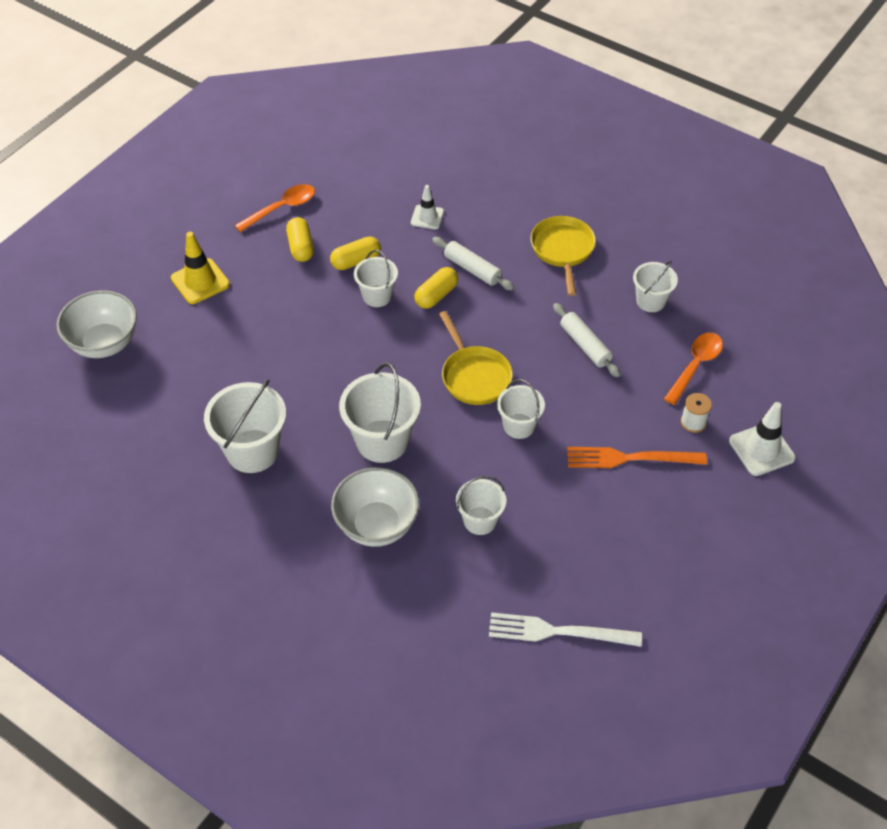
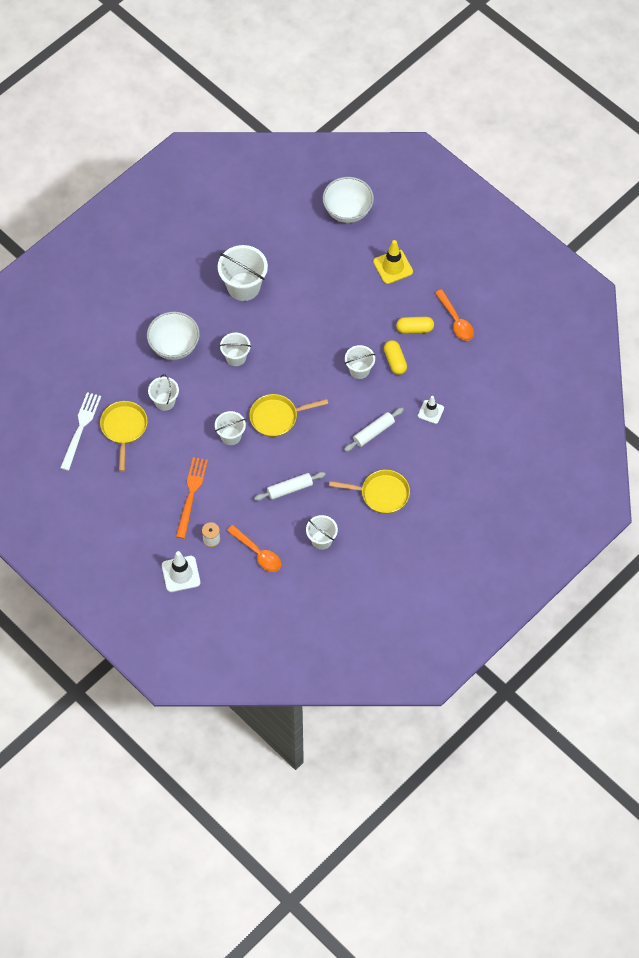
camera: 100 degrees right, 10 degrees up
(382, 441) = (236, 357): white bucket -> white bucket, size x0.60
(436, 295) = (353, 406): yellow capsule -> none
(542, 568) = (124, 429): none -> yellow pan

